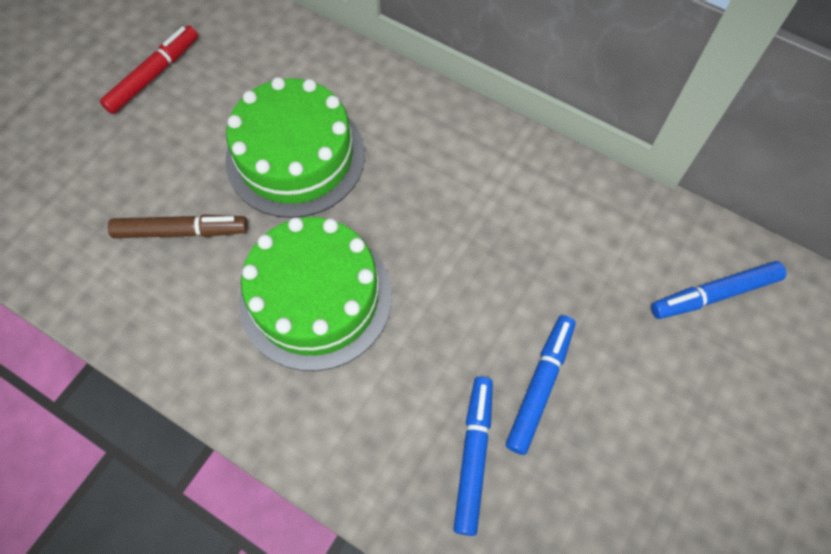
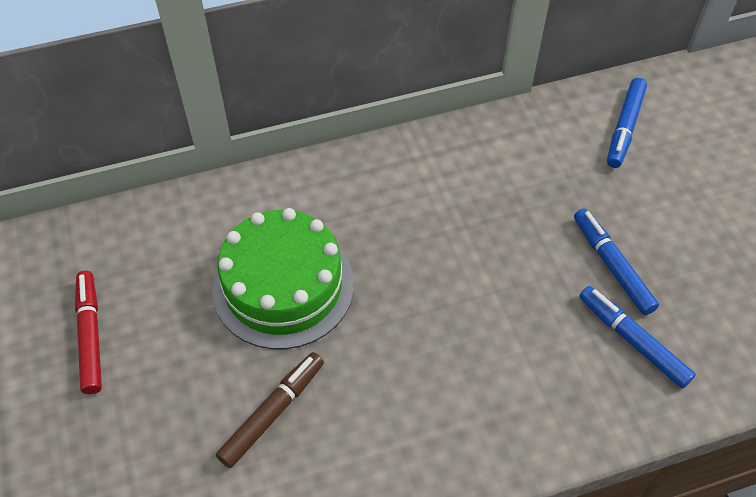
camera: 50 degrees left, 10 degrees down
(315, 297) = (423, 355): green cake -> none

